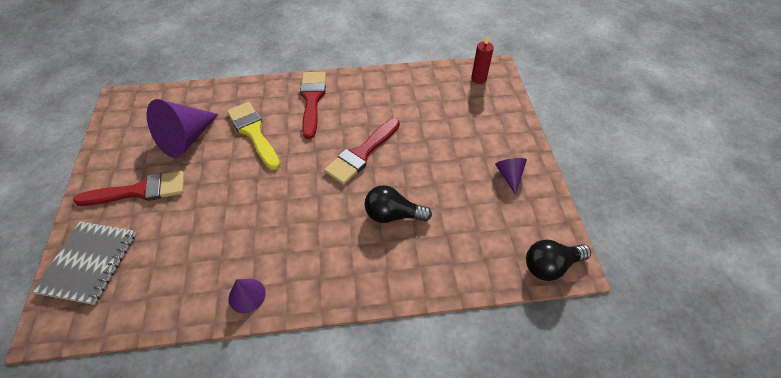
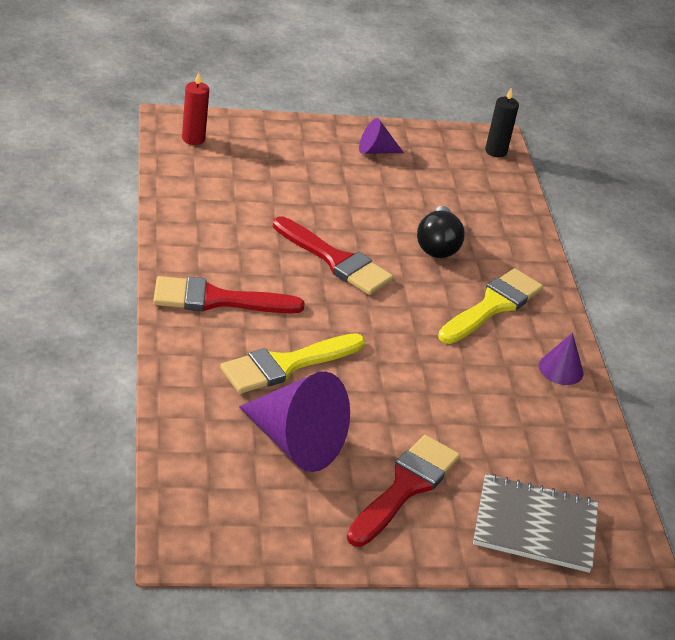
camera: 95 degrees left, 15 degrees down
(140, 191) = (405, 487): red brush -> red brush turned 45 degrees clockwise
(322, 250) = (493, 305): none -> yellow brush
(550, 266) = (496, 151): black light bulb -> black candle

